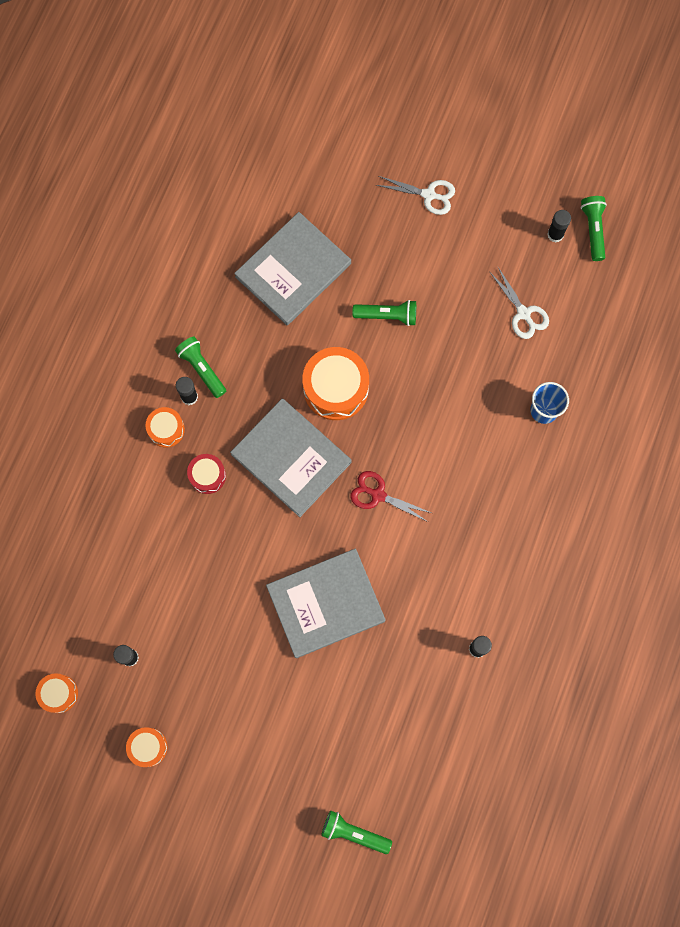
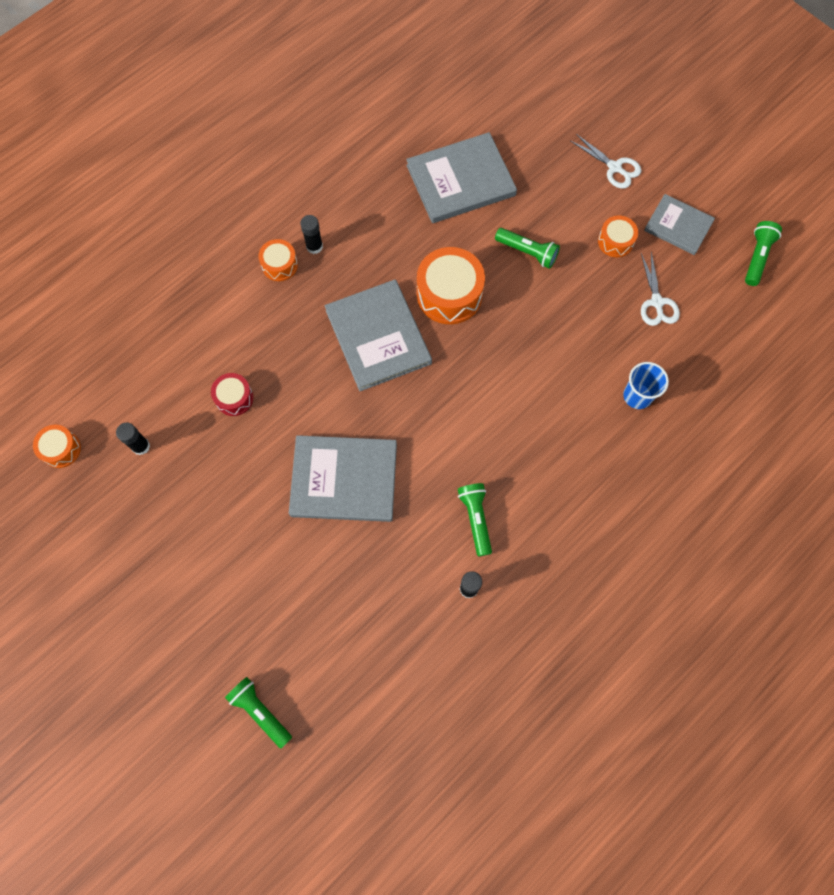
camera: 25 degrees right, 5 degrees down
(148, 747) = (112, 535): orange drum -> orange drum (615, 241)
(202, 369) = (337, 228): green flashlight -> green flashlight (475, 519)
(207, 476) = (295, 319): red drum -> red drum (234, 398)
(378, 495) = (442, 403): red scissors -> none
(511, 229) = (678, 226): none -> grey book
(555, 234) = (718, 247): black glue stick -> none

